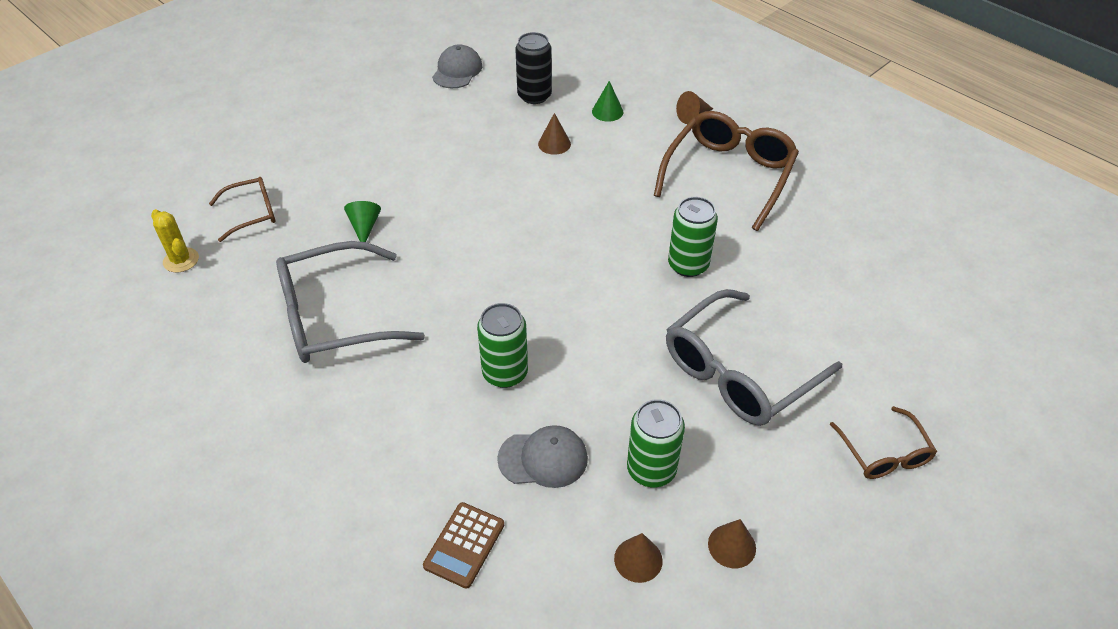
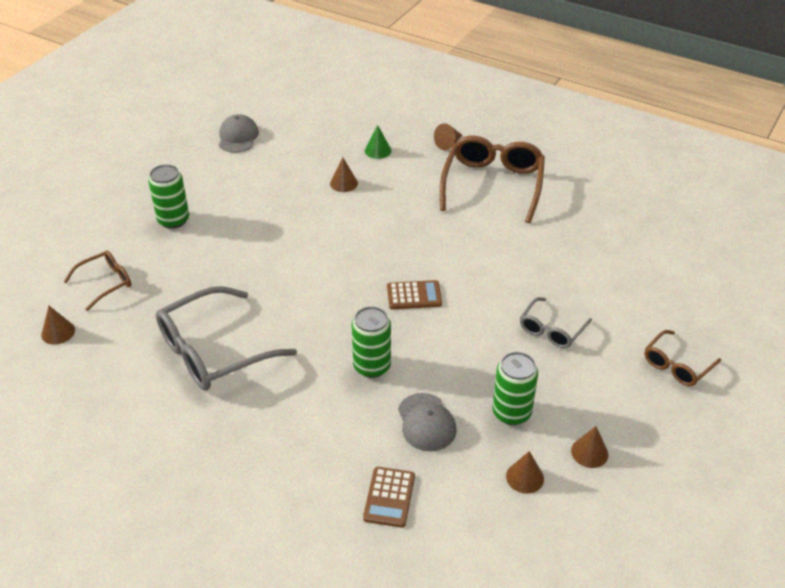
camera: 15 degrees left, 5 degrees down
(181, 260) = (58, 332): yellow cactus -> brown cone
(364, 227) = (209, 276): green cone -> none
(534, 96) = (312, 147): black can -> none
(543, 458) = (426, 422): grey cap -> grey cap turned 90 degrees clockwise
(586, 295) = (414, 295): none -> brown calculator
(688, 265) = (485, 258): green can -> green can (173, 220)
(737, 373) = (551, 330): grey glasses -> grey glasses, size x0.53
(884, 454) = (676, 366): brown glasses -> brown glasses turned 75 degrees clockwise

